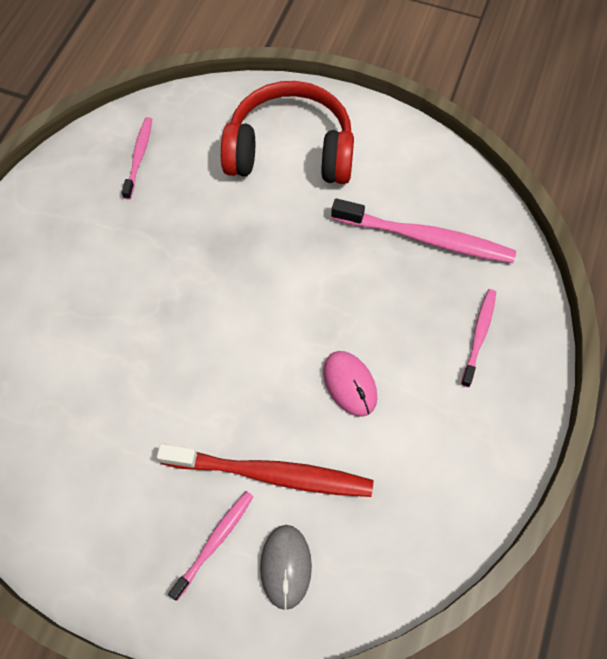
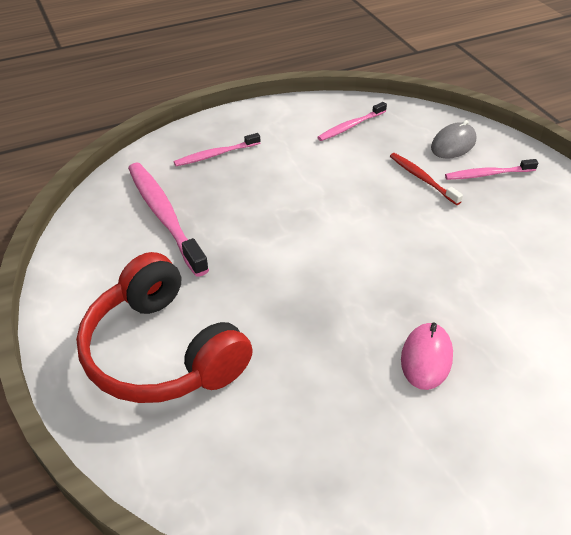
camera: 135 degrees left, 20 degrees down
(139, 157) = (305, 468): pink toothbrush -> pink toothbrush (350, 126)
(271, 474) = (422, 178): red toothbrush -> red toothbrush, size x0.56
(349, 384) = (324, 184): pink mouse -> pink mouse (426, 358)

